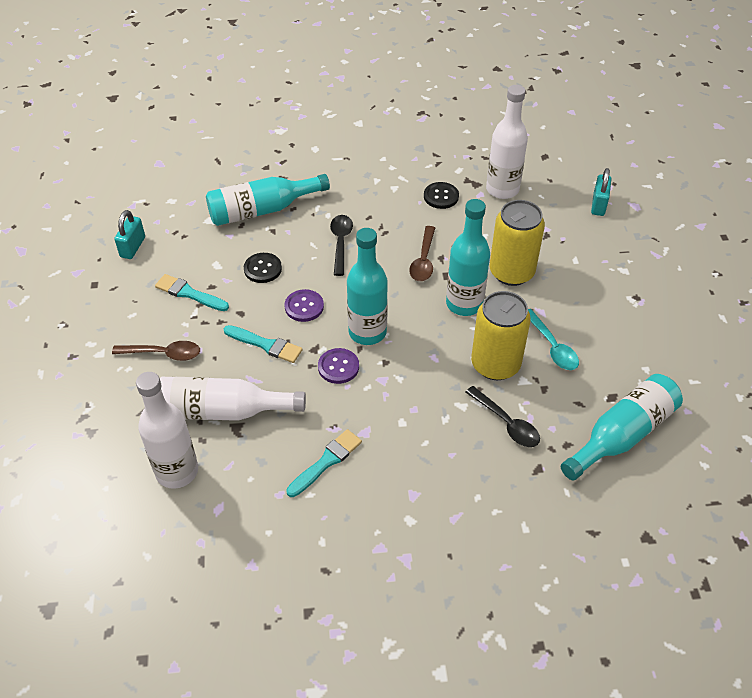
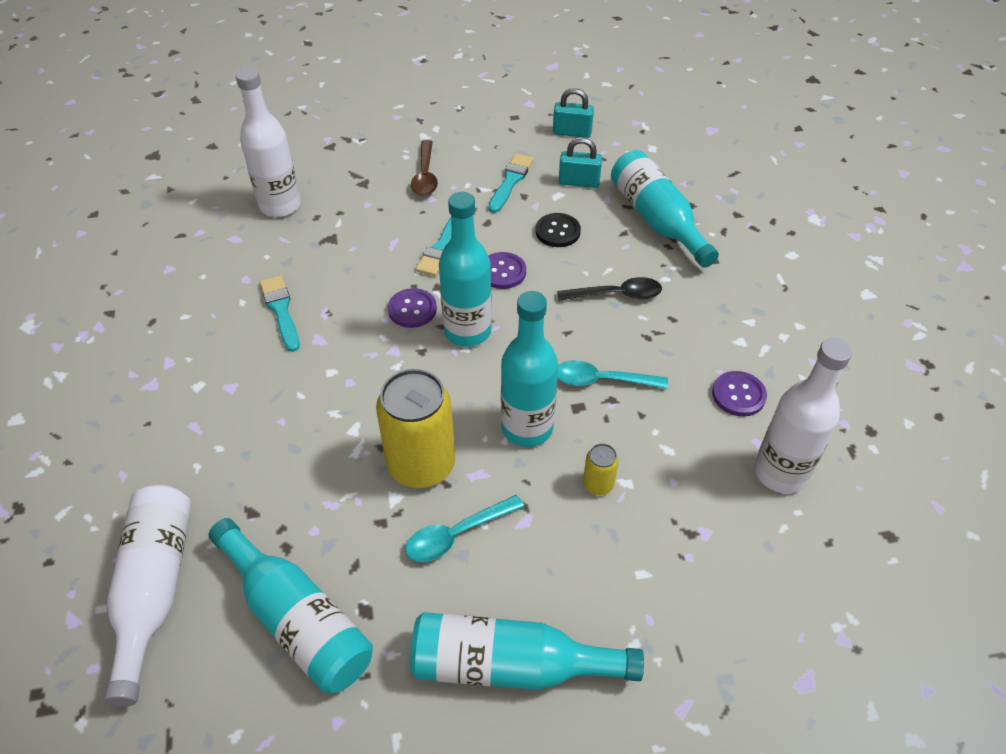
camera: 85 degrees right, 0 degrees up
(223, 411) = (351, 226): white bottle -> white bottle (154, 590)
(326, 462) = (281, 310): turquoise brush -> turquoise brush turned 150 degrees counterclockwise
(423, 260) = (601, 380): brown spoon -> turquoise spoon
(441, 196) = (738, 395): black button -> purple button
(506, 423) = (324, 477): black spoon -> none
(511, 272) = (598, 484): yellow can -> yellow can, size x0.45
(598, 205) = (788, 617): turquoise padlock -> turquoise padlock (579, 182)
(640, 325) = (510, 665): none -> turquoise bottle

